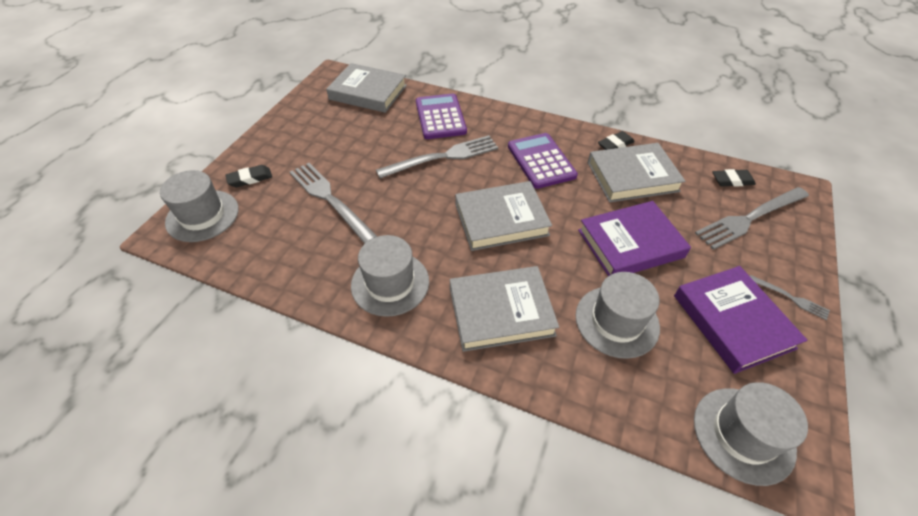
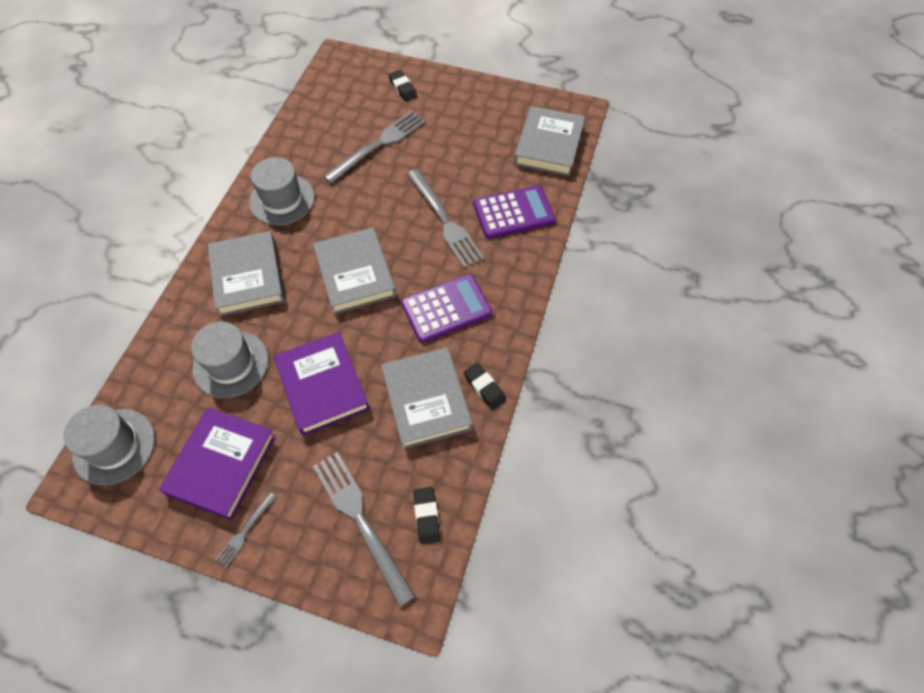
camera: 85 degrees right, 10 degrees up
(202, 216) = (357, 72): grey hat -> none
(732, 321) = (221, 464): purple book -> purple book turned 45 degrees counterclockwise

